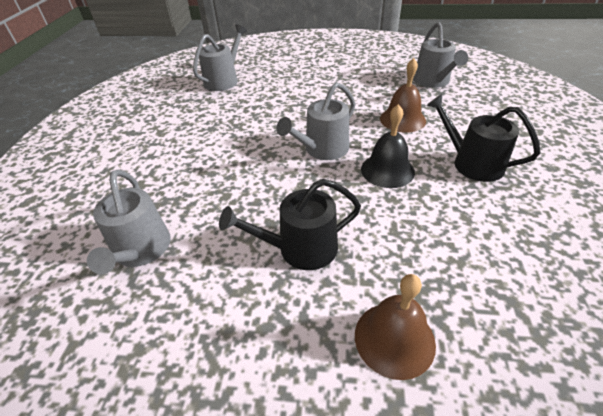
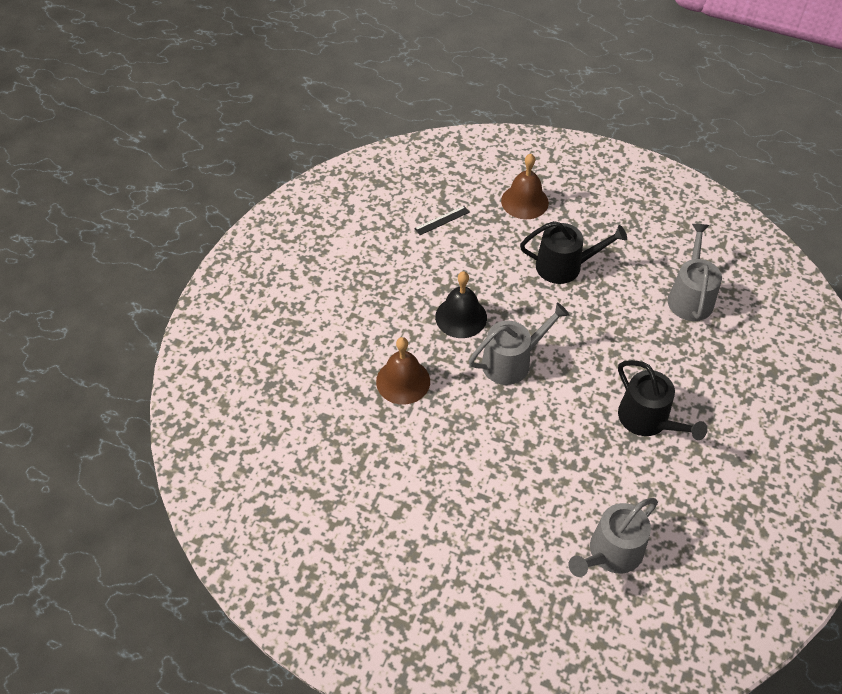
camera: 165 degrees left, 10 degrees up
(433, 81) = (314, 444): grey watering can -> none
(472, 163) = (379, 302): black watering can -> black watering can (648, 420)
(487, 269) = (442, 220): none -> black ruler

